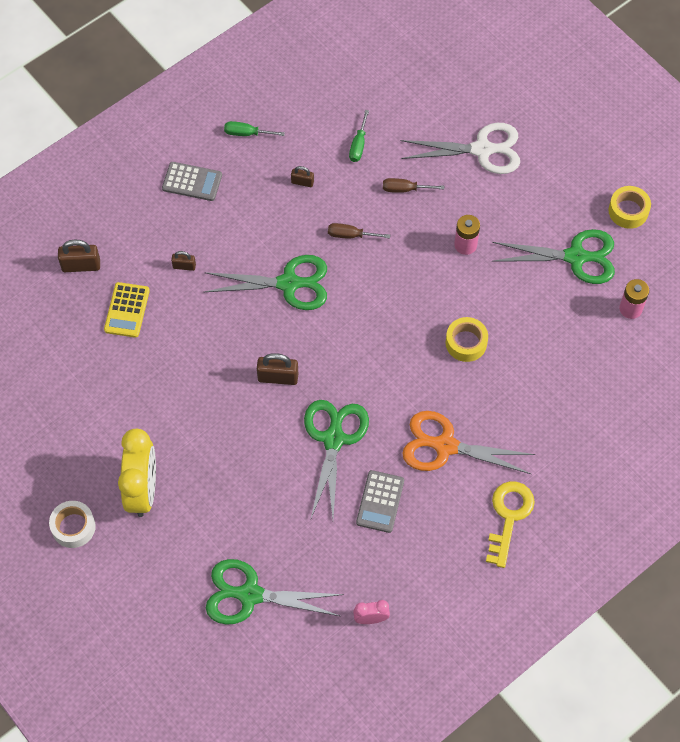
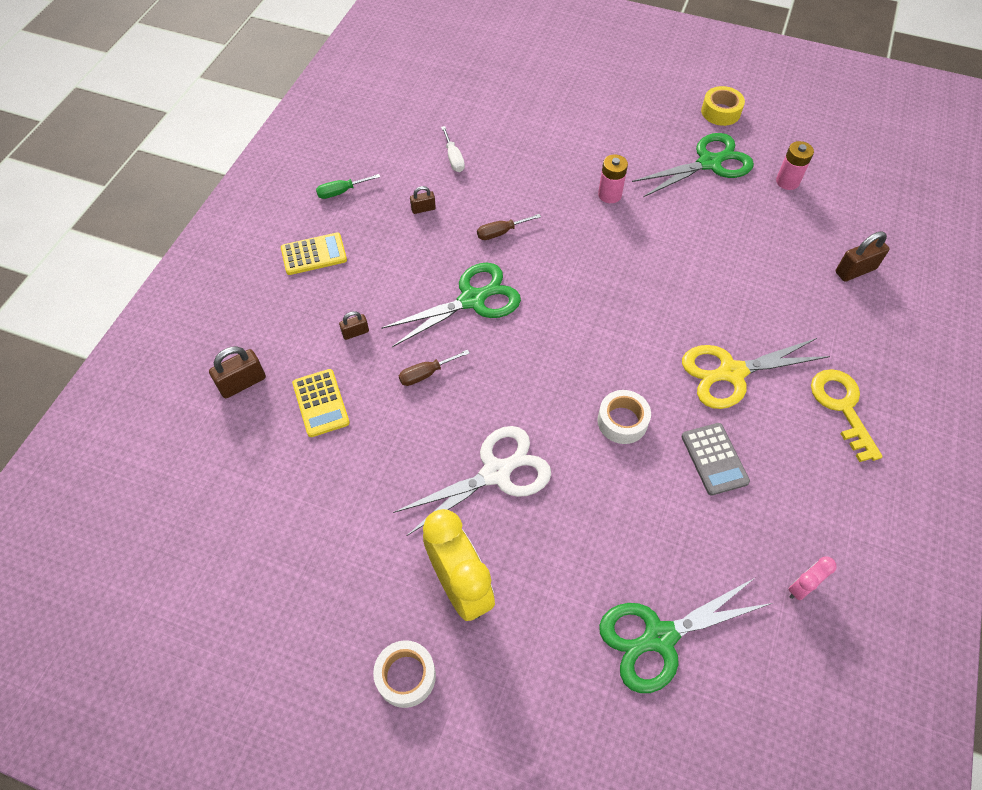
camera: 30 degrees left, 5 degrees down
(192, 182) = (314, 254): grey calculator -> yellow calculator
(278, 377) = (524, 391): brown padlock -> brown padlock (855, 270)
(333, 438) = (622, 421): green scissors -> white tape
(358, 145) = (453, 158): green screwdriver -> white screwdriver
(405, 189) = (521, 175): brown screwdriver -> brown screwdriver (426, 374)
(444, 446) = (731, 373): orange scissors -> yellow scissors
(466, 343) = (675, 273): yellow tape -> none
(482, 150) = (565, 118): white scissors -> white scissors (496, 472)

